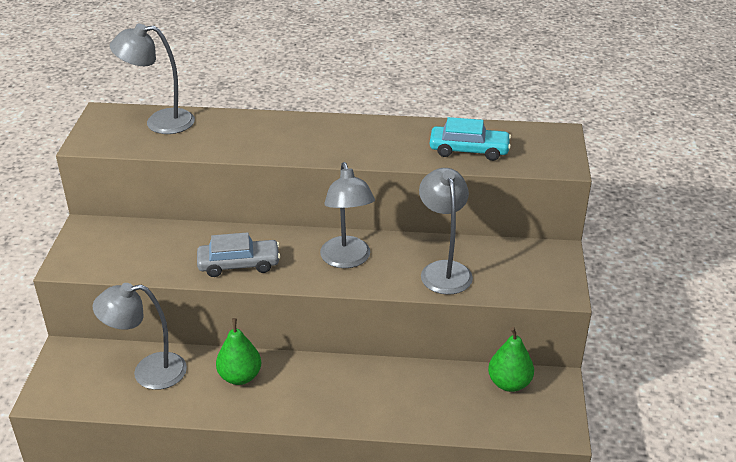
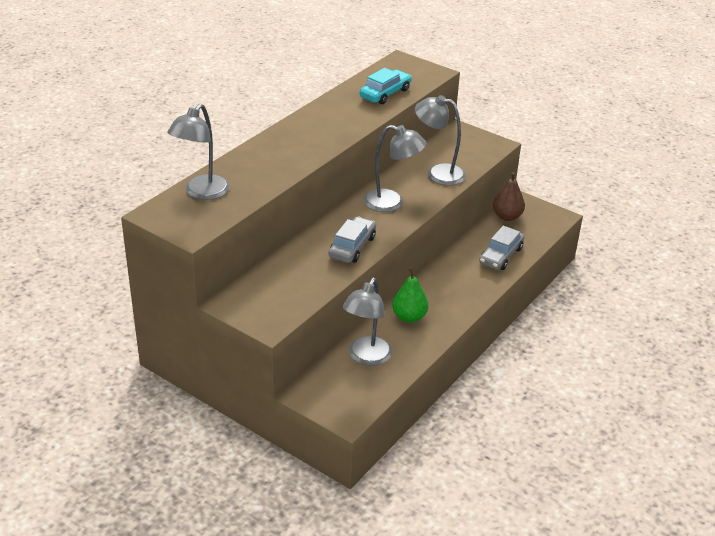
camera: 60 degrees left, 0 degrees up
(421, 408) = (501, 256): none -> grey car
(509, 383) = (507, 217): green pear -> brown pear

